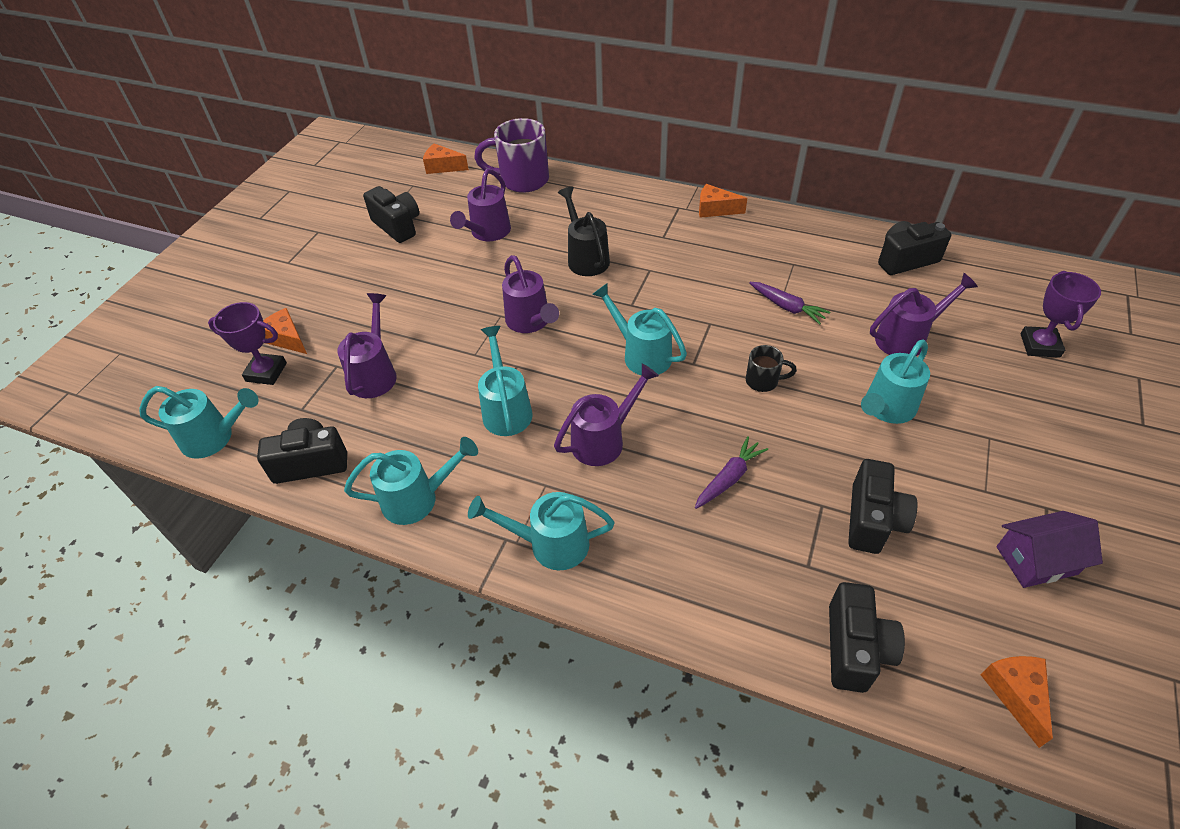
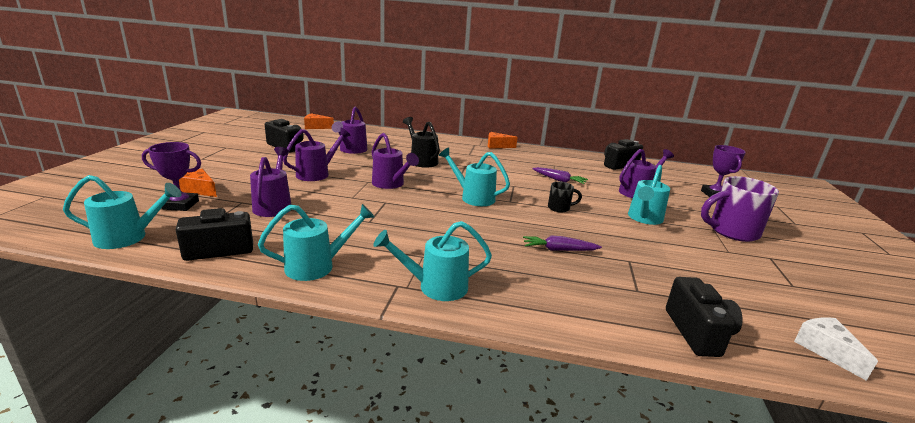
camera: 15 degrees left, 25 degrees down
(506, 409) = (382, 221): turquoise watering can -> none
(522, 180) = (371, 133): purple mug -> purple mug (731, 232)
(604, 440) = (460, 234): purple watering can -> purple watering can (317, 174)
(729, 478) = (558, 250): purple carrot -> purple carrot turned 120 degrees counterclockwise
(873, 520) = (667, 266): black camera -> none
(1016, 694) = (826, 350): orange cheese -> white cheese
(1036, 560) = (783, 281): purple house -> none

